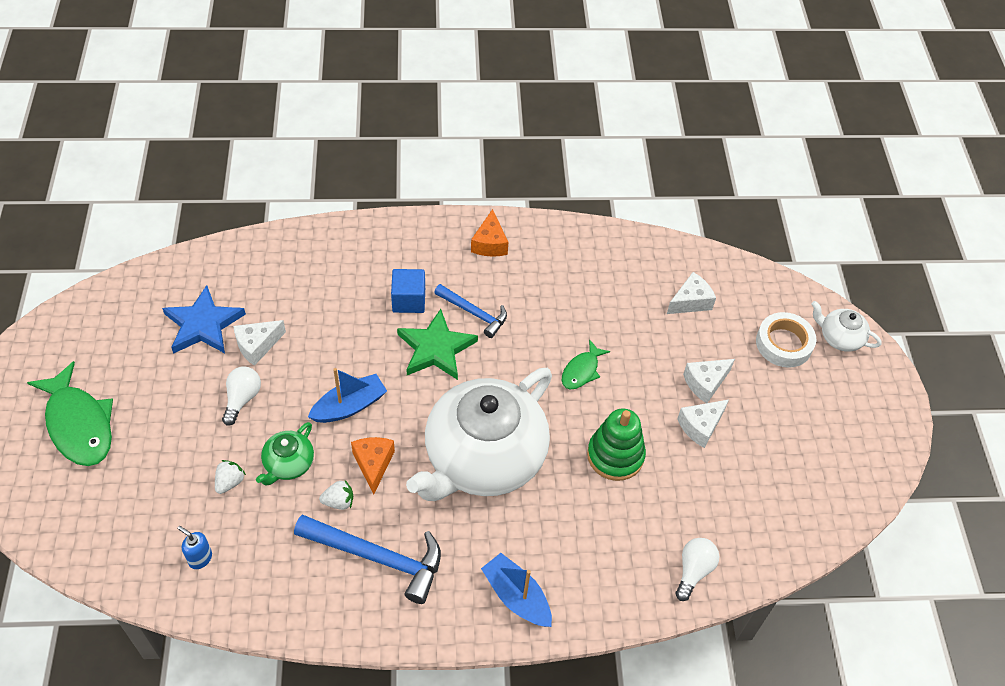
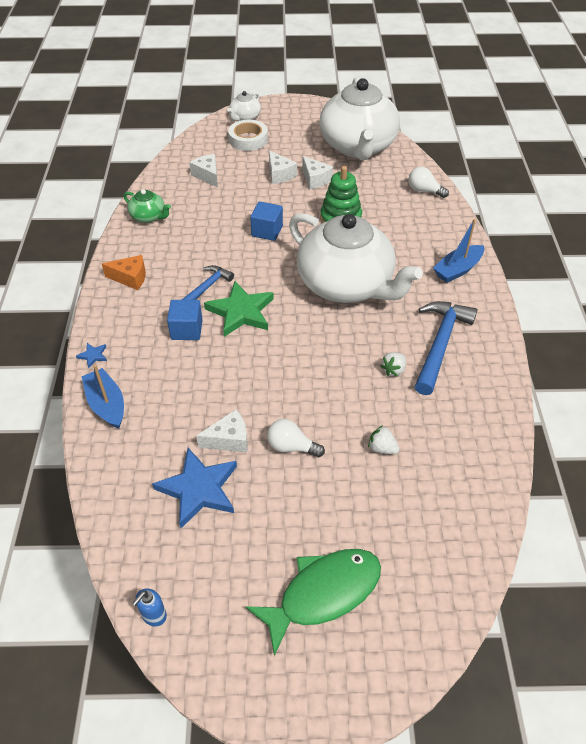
camera: 85 degrees left, 5 degrees down
(200, 558) = (460, 464): blue soap dispenser -> blue soap dispenser (154, 615)
(257, 345) = (229, 439): white cheese -> white cheese turned 75 degrees counterclockwise
(288, 464) = (360, 406): green teapot -> green teapot (149, 216)
(339, 501) = (393, 370): white strawberry -> white strawberry turned 135 degrees counterclockwise
(349, 406) = (299, 367): blue boat -> blue boat (106, 404)
(373, 464) = (356, 349): orange cheese -> none
(374, 227) = (93, 355): none -> blue star
(581, 371) = (267, 231): green fish -> blue cube
(795, 485) = (358, 146): none -> white teapot

